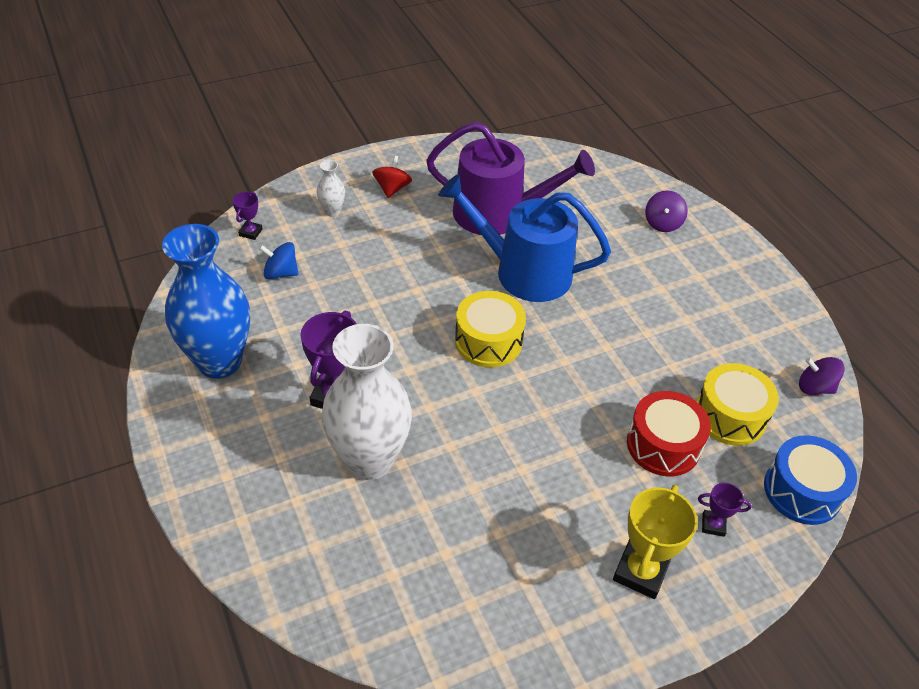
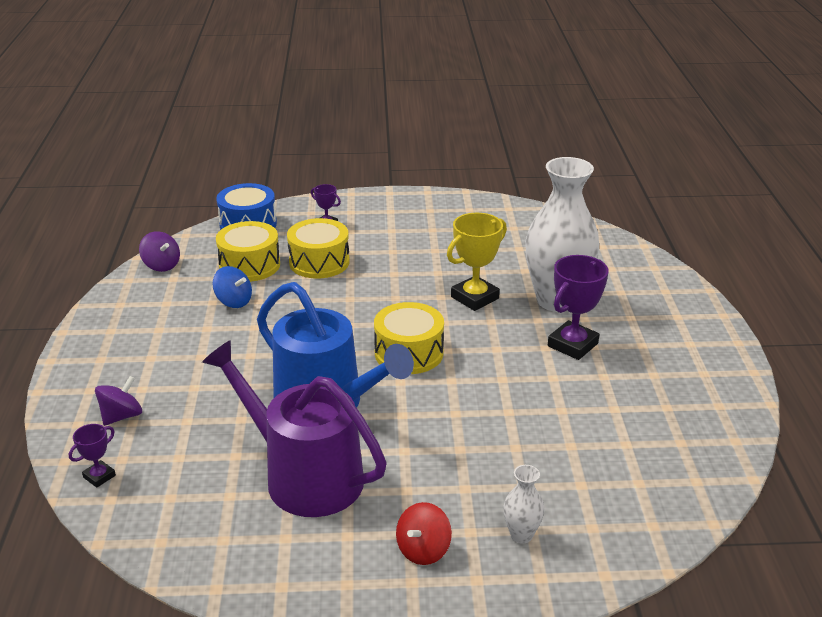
camera: 155 degrees left, 15 degrees down
(219, 361) = (683, 395): blue vase -> none
(250, 232) = (641, 531): purple trophy -> purple trophy (99, 476)
(281, 273) = (607, 467): blue spinning top -> blue spinning top (234, 301)
(640, 572) = (394, 217): yellow trophy -> yellow trophy (474, 297)
(663, 445) = (319, 262): red drum -> yellow drum

